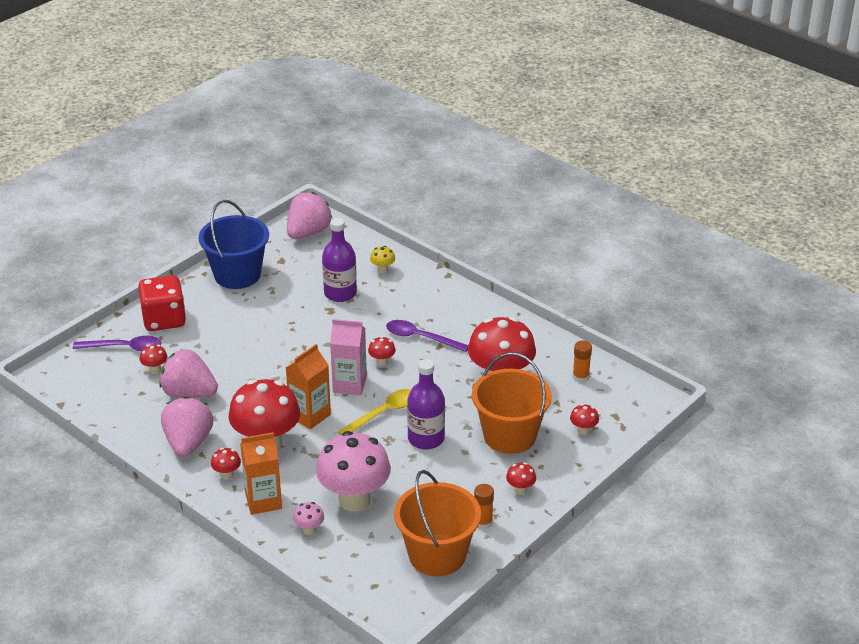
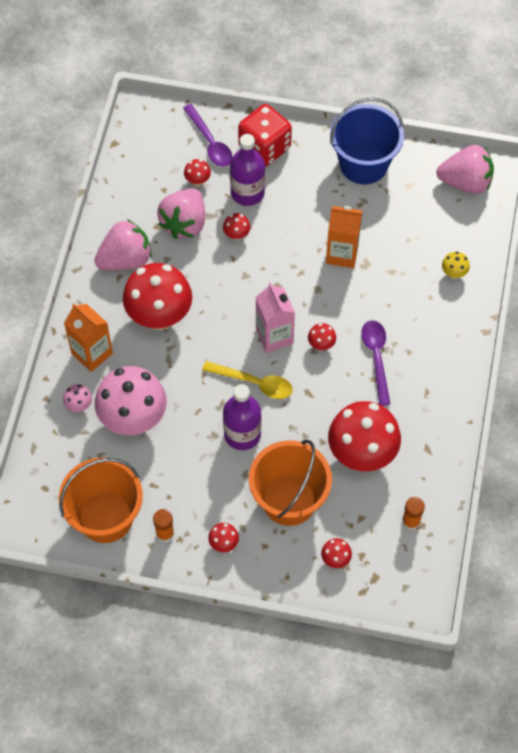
camera: 60 degrees right, 25 degrees up
(189, 393) = (184, 224): pink strawberry -> pink strawberry turned 150 degrees counterclockwise
(227, 475) = (106, 309): red mushroom -> red mushroom (236, 235)
(310, 415) = (214, 328): orange carton -> orange carton (342, 254)
(340, 293) = (395, 258): purple bottle -> purple bottle (247, 193)

